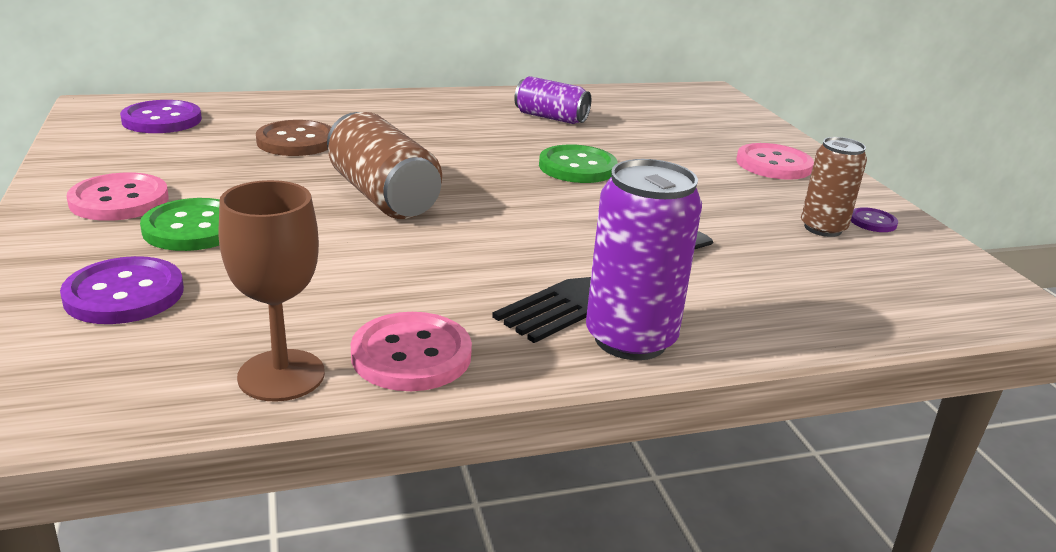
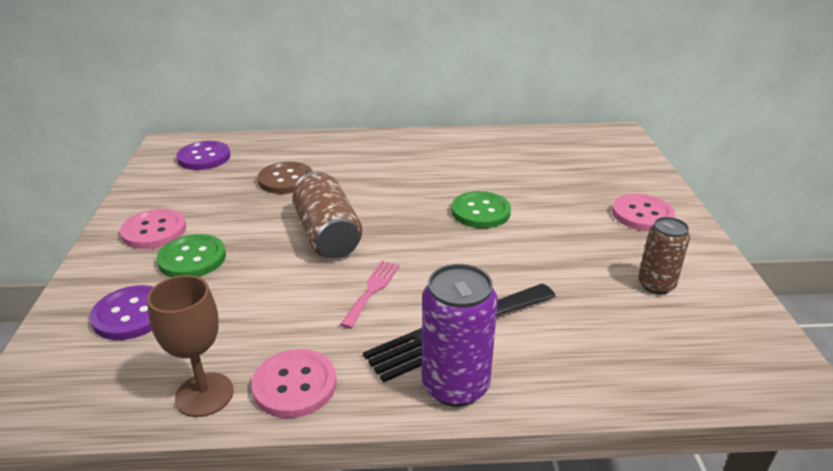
camera: 15 degrees right, 5 degrees up
(472, 250) = (372, 290): none -> pink fork
(551, 118) = (479, 160): purple can -> none
(872, 222) = (702, 280): purple button -> none

